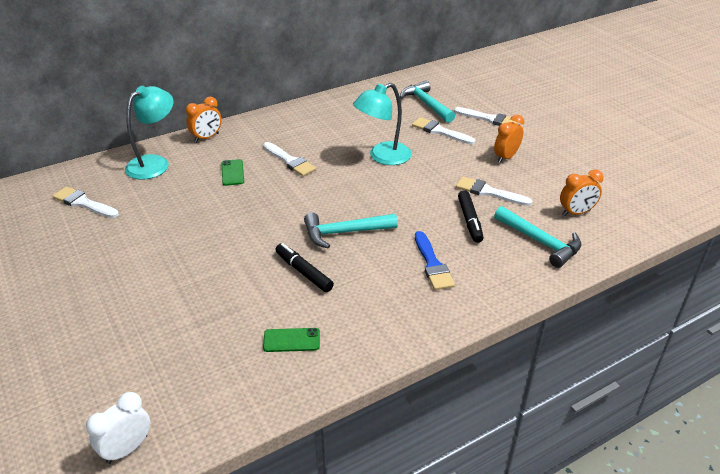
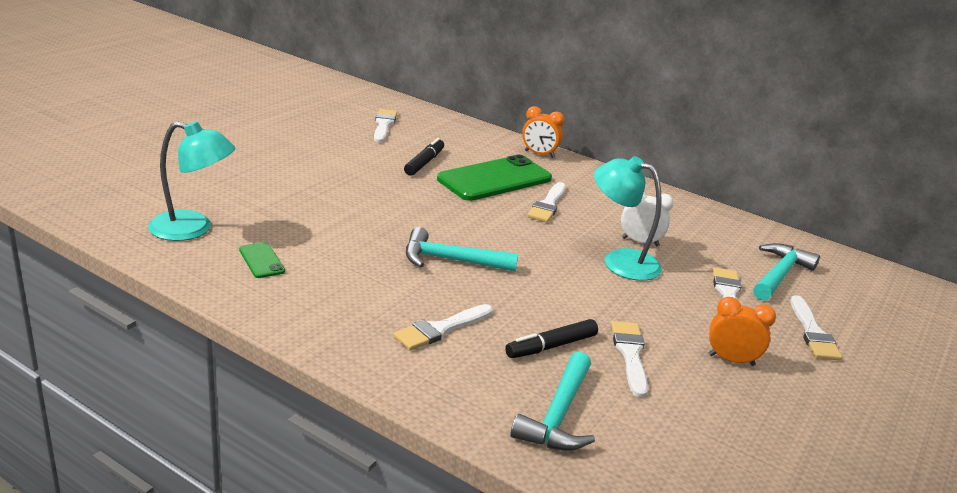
camera: 60 degrees right, 10 degrees down
(127, 449) = (99, 211): white clock -> white clock (640, 242)
(154, 163) = (471, 140): turquoise lamp -> turquoise lamp (193, 229)
(232, 173) = (494, 179): green phone -> green phone, size x2.30
(303, 272) = (367, 248): black marker -> black marker (424, 163)
(344, 232) = (451, 260): turquoise hammer -> turquoise hammer turned 45 degrees counterclockwise
(432, 264) = (441, 329): blue brush -> white brush
(576, 213) = (661, 445): orange clock -> none

